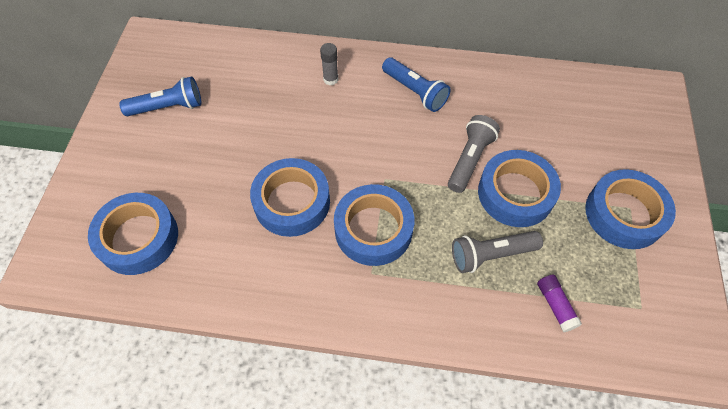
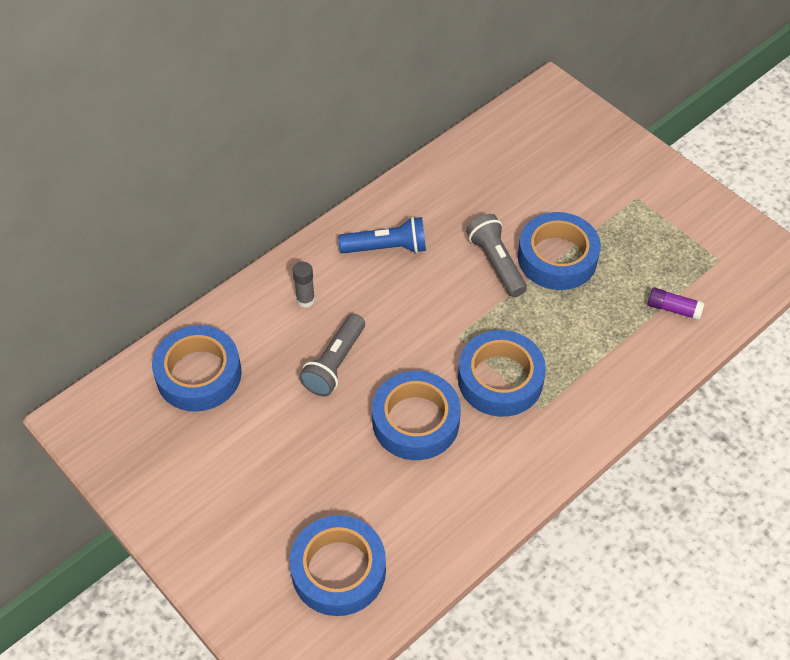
camera: 50 degrees left, 5 degrees down
(168, 107) = (198, 455): blue flashlight -> none
(491, 255) = (596, 316): grey flashlight -> grey flashlight (335, 364)
(624, 214) = (638, 205): blue tape -> blue tape (199, 374)

